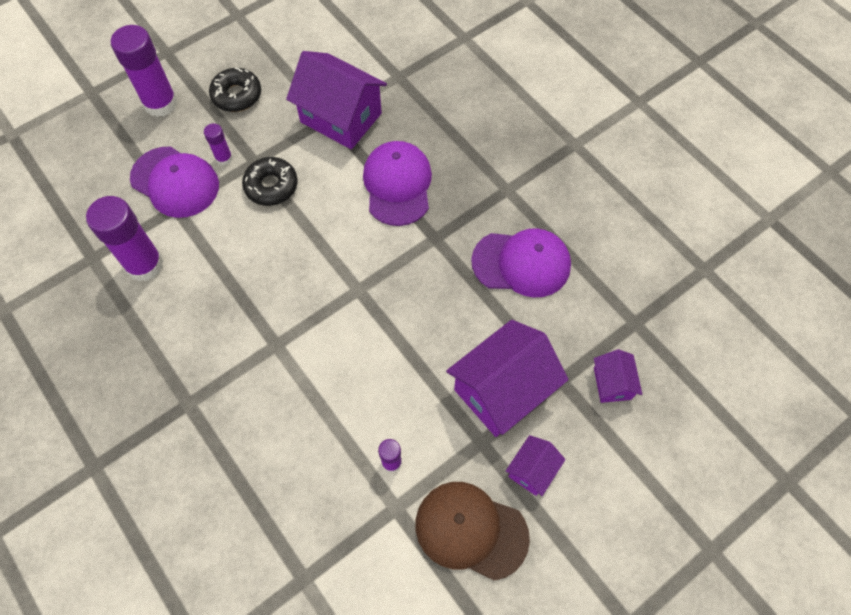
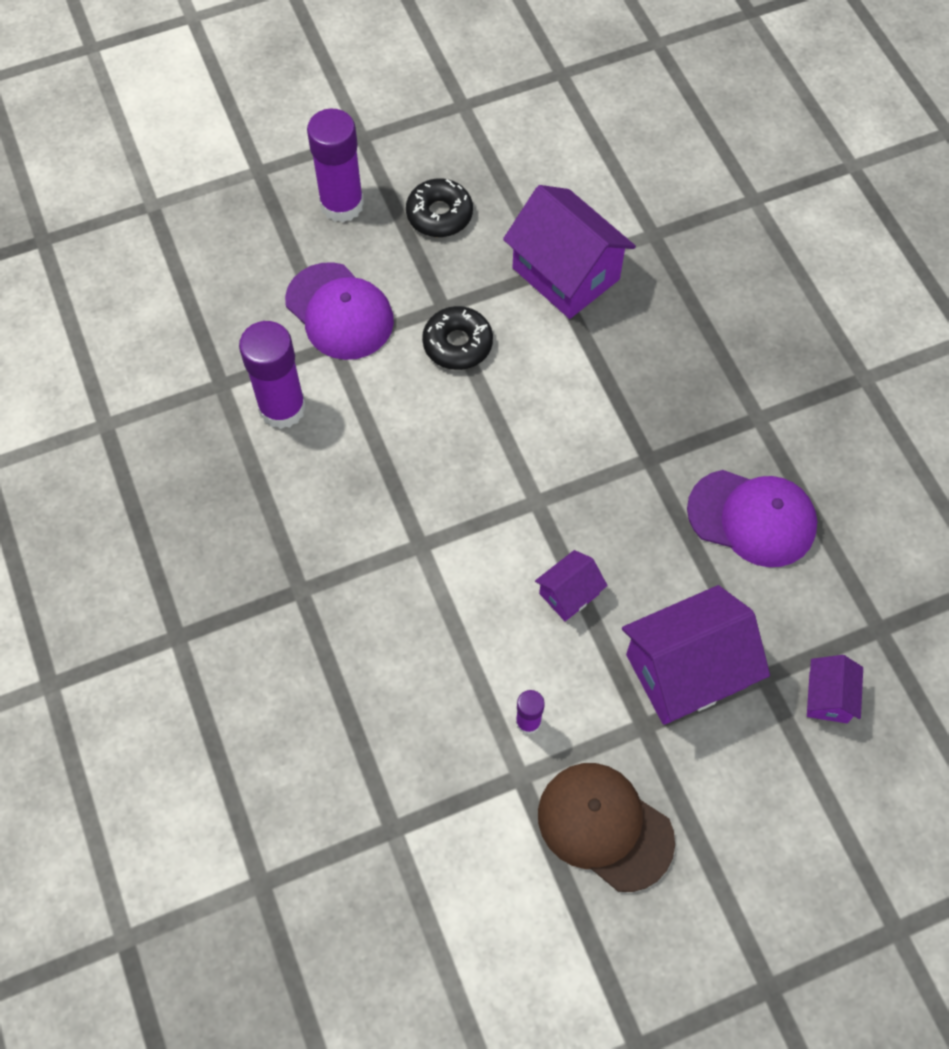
camera: 15 degrees right, 0 degrees up
(224, 158) = (406, 294): purple glue stick -> none
(397, 185) = (618, 379): purple cap -> none
(532, 470) = (698, 776): purple house -> purple house (569, 594)

